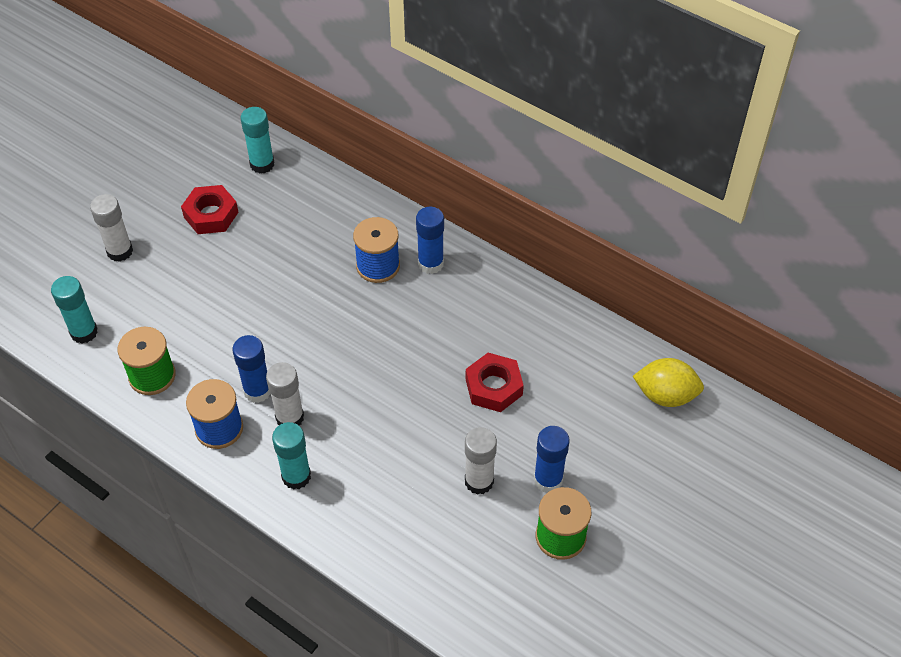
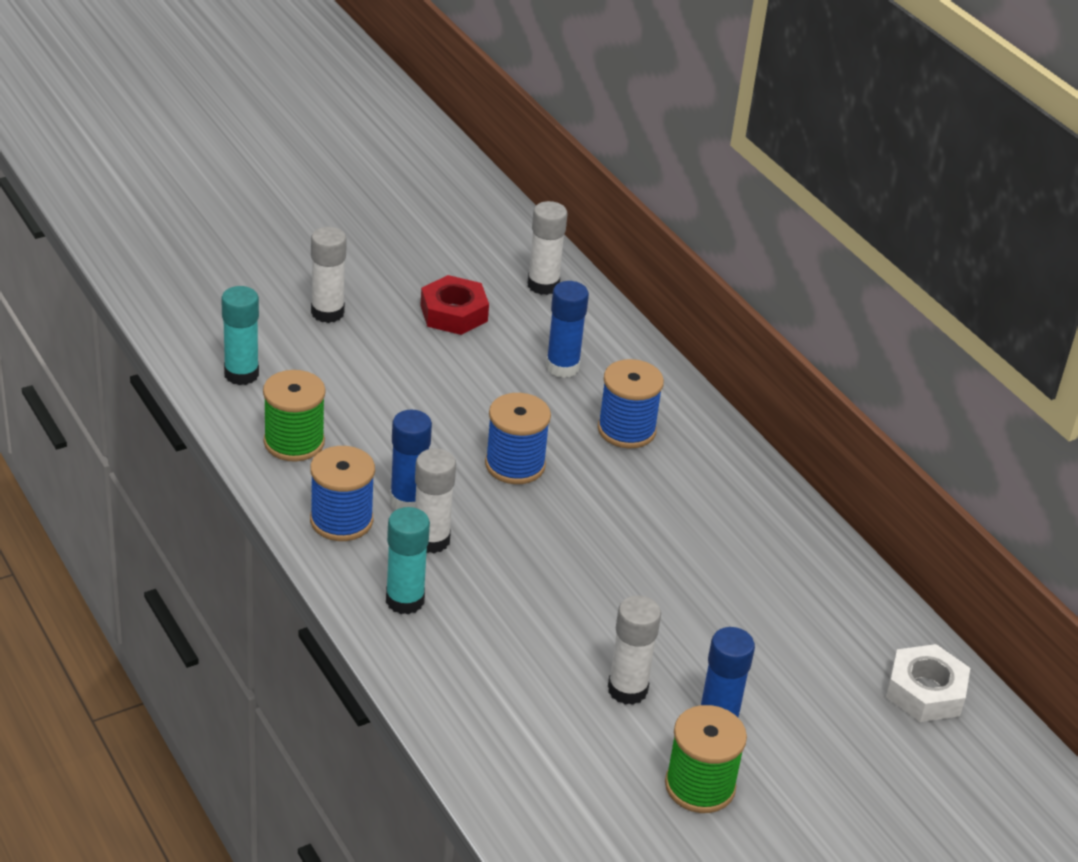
camera: 20 degrees right, 15 degrees down
(262, 164) = (543, 285): turquoise glue stick -> white glue stick
(316, 328) = (515, 465): none -> blue spool
(430, 263) = (694, 450): blue glue stick -> blue glue stick (562, 367)
(493, 387) = (702, 601): red nut -> none
(665, 395) = (925, 691): yellow lemon -> white nut

